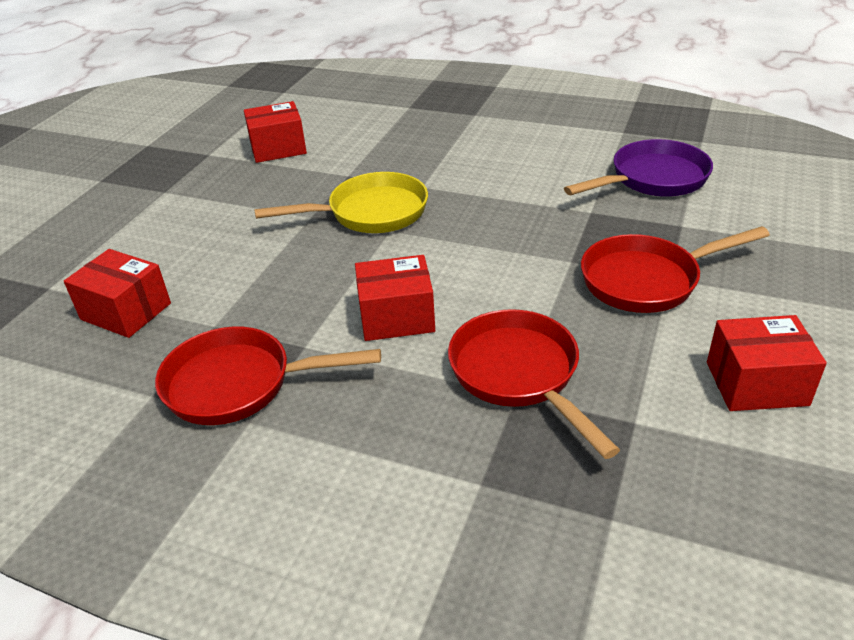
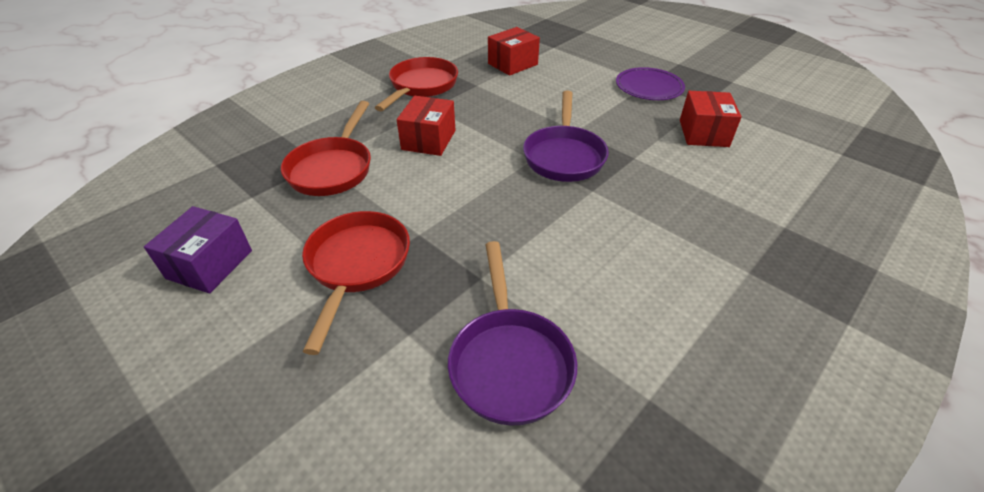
camera: 110 degrees right, 5 degrees up
(177, 190) = (649, 87): none -> purple plate
(370, 213) = (564, 156): yellow pan -> purple pan
(519, 375) = (333, 168): red pan -> red pan turned 105 degrees clockwise
(756, 383) = (210, 264): red box -> purple box

